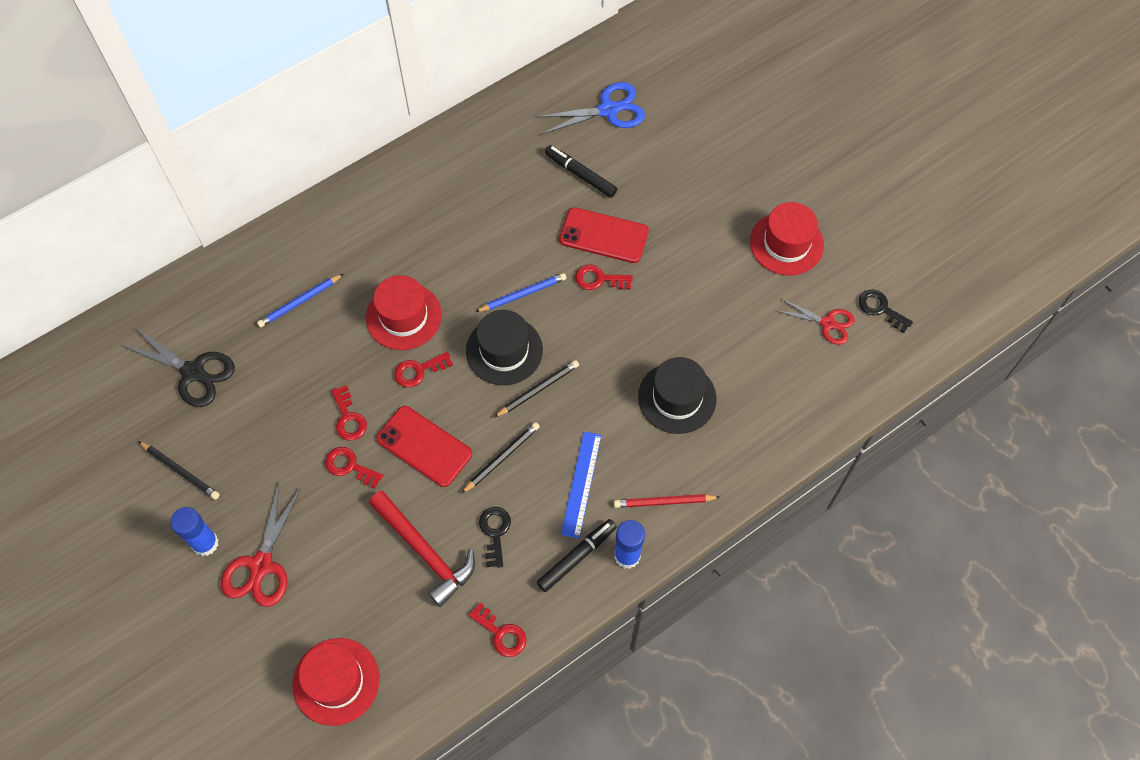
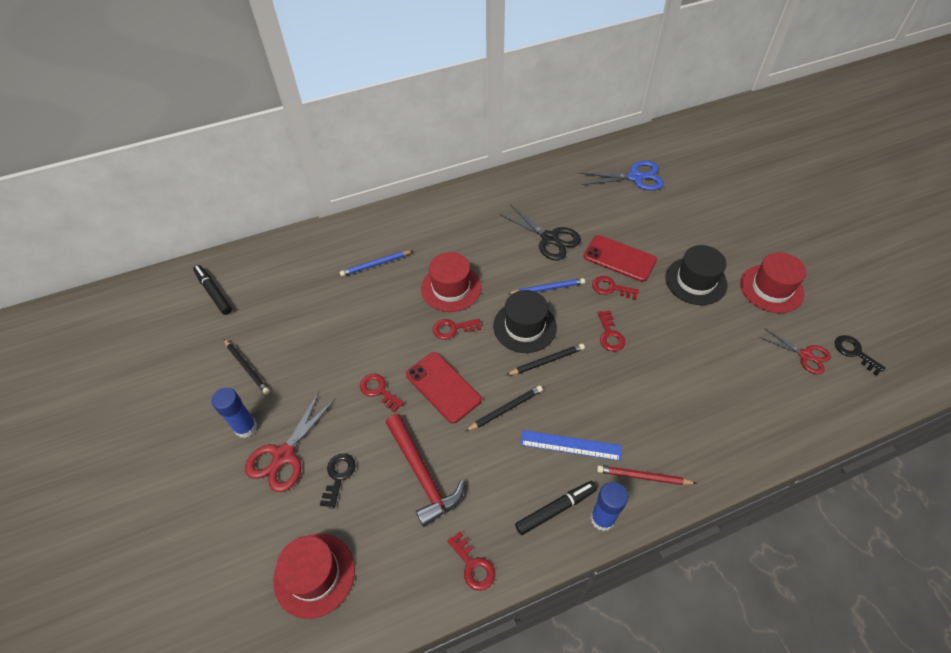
camera: 15 degrees right, 10 degrees down
(193, 372) = (282, 298): black scissors -> black scissors (550, 238)
(348, 418) = (388, 353): red key -> red key (610, 334)
(495, 532) = (486, 471): black key -> black key (338, 476)
(580, 175) = (607, 215): black marker -> black marker (213, 292)
(581, 484) = (570, 445): blue ruler -> blue ruler turned 75 degrees clockwise
(677, 398) = (665, 390): black hat -> black hat (695, 281)

